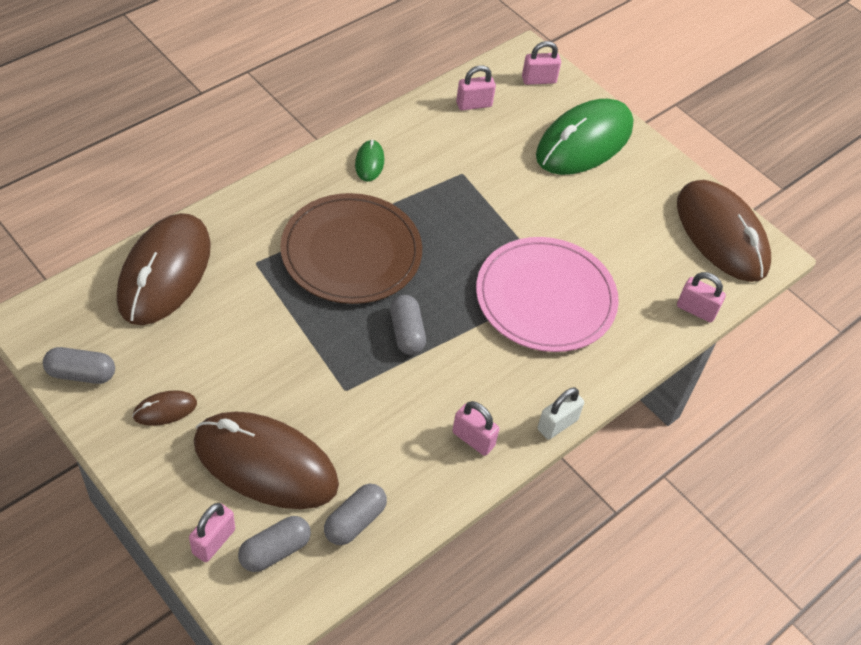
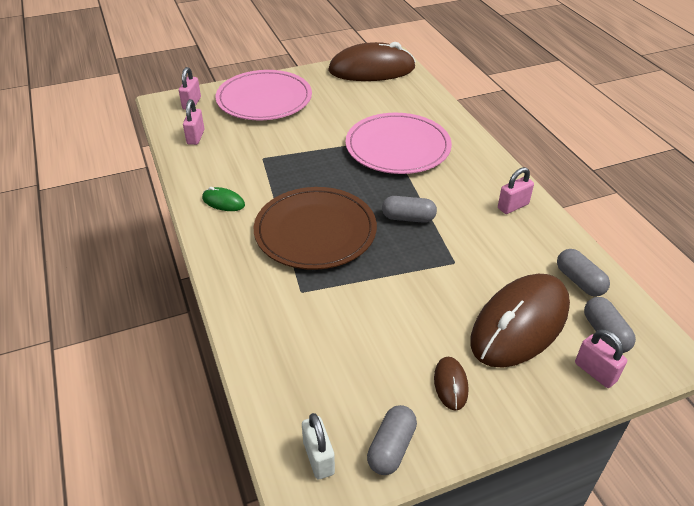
camera: 65 degrees left, 10 degrees down
(165, 272) = (286, 358): brown mouse -> none
(557, 424) = (506, 167): white padlock -> white padlock (318, 458)
(584, 142) = (264, 99): green mouse -> pink plate
(696, 310) = (428, 93): pink padlock -> none

